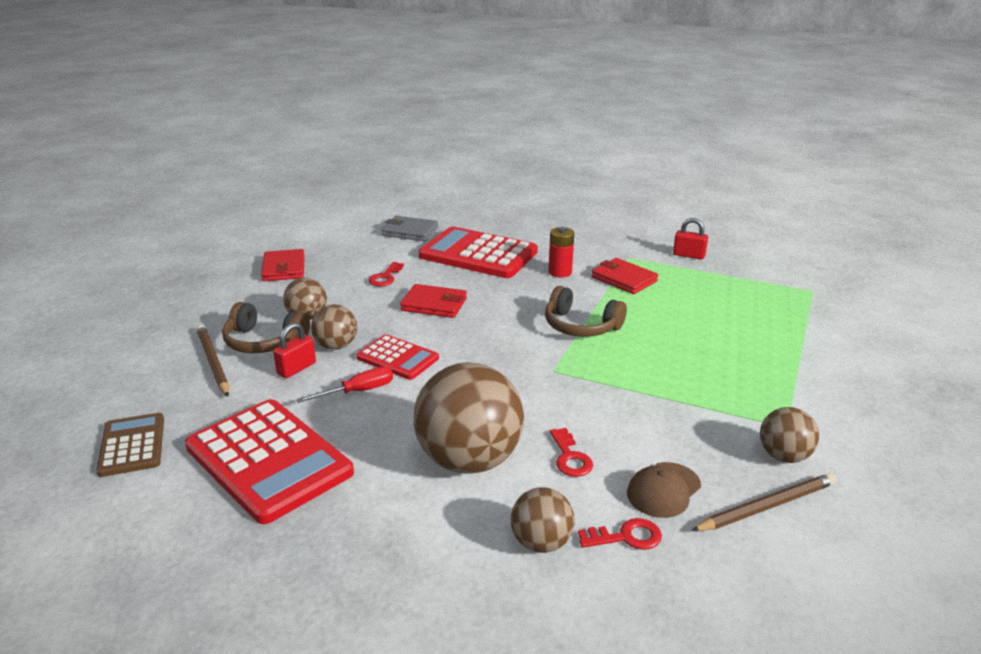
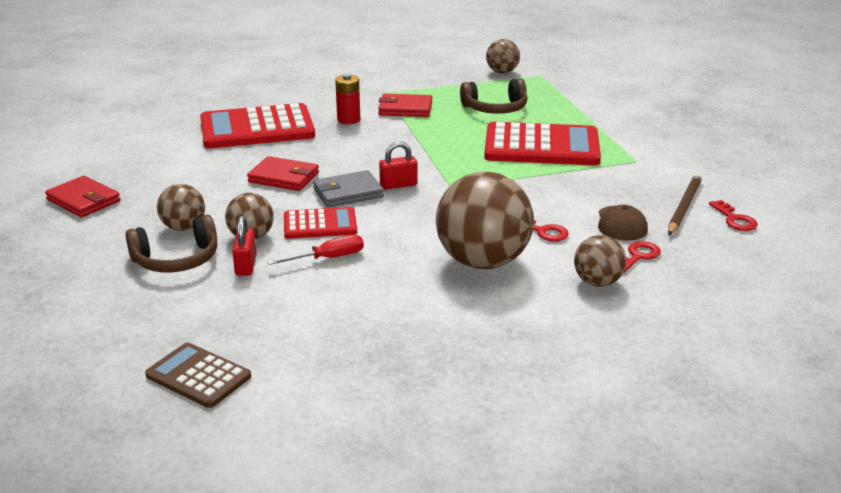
camera: 40 degrees left, 0 degrees up
(213, 362) = (156, 293): brown pencil -> none
(268, 460) = (338, 329): red calculator -> red calculator (541, 146)
(358, 391) = (328, 258): red screwdriver -> red screwdriver turned 45 degrees clockwise
(385, 277) = (202, 173): red key -> red key (735, 219)
(410, 232) = (160, 130): grey wallet -> grey wallet (348, 193)
(434, 304) = (283, 177): red wallet -> red wallet turned 45 degrees clockwise
(580, 326) = (424, 151): brown headphones -> brown headphones (495, 109)
(688, 255) = (426, 77): red padlock -> red padlock (398, 185)
(783, 456) = (656, 177): brown ball -> brown ball (502, 72)

